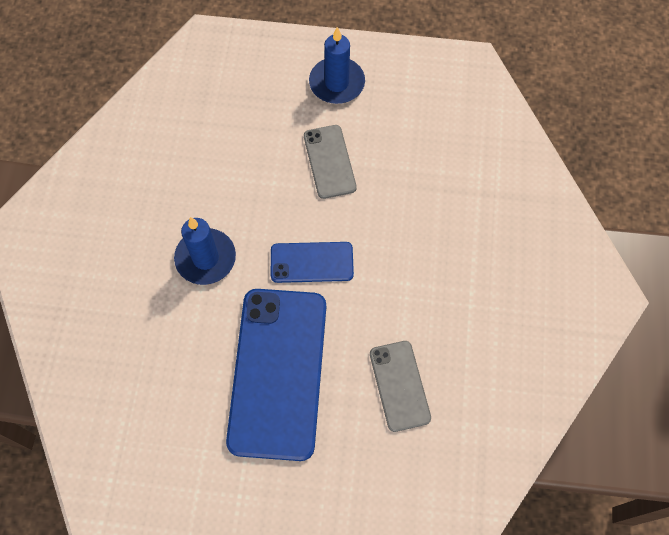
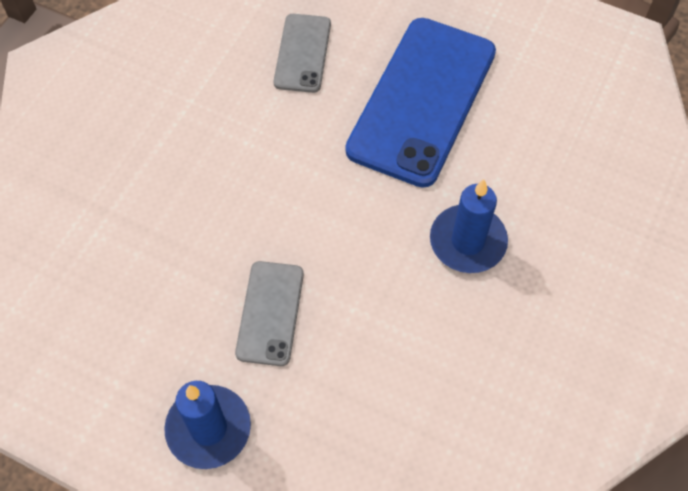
camera: 160 degrees left, 5 degrees down
(312, 262) = (343, 197): blue phone -> none

